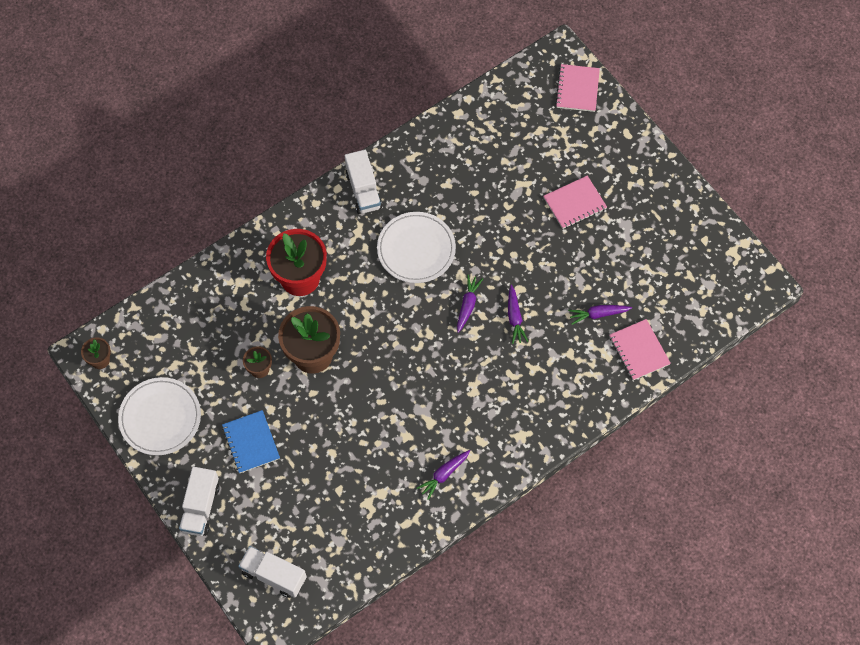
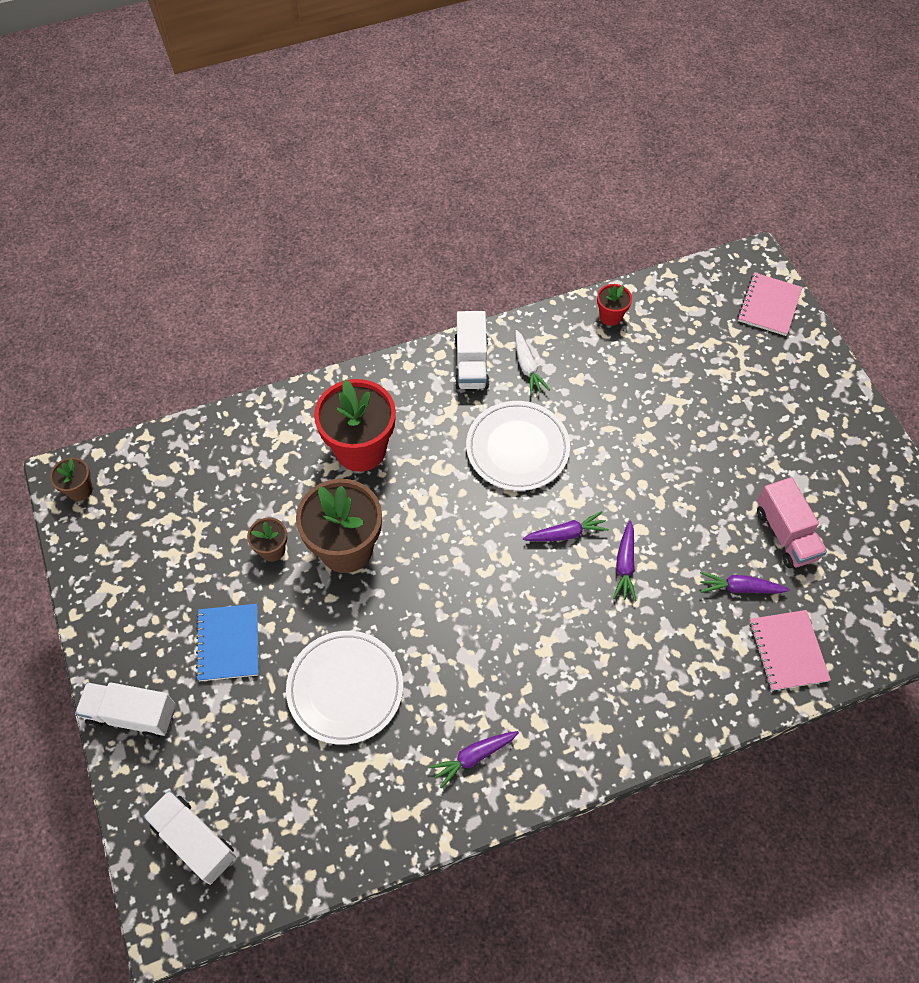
camera: 15 degrees right, 5 degrees down
(160, 417) = (125, 581): white plate -> white plate (345, 688)
(200, 507) = (132, 714): white truck -> white truck turned 75 degrees clockwise
(406, 183) = (527, 367): none -> white carrot
(459, 126) = (610, 316): none -> red flower pot
(467, 305) = (566, 534): purple carrot -> purple carrot turned 45 degrees clockwise
(574, 203) = (737, 439): pink notebook -> none
(622, 267) = (785, 534): none -> pink truck

